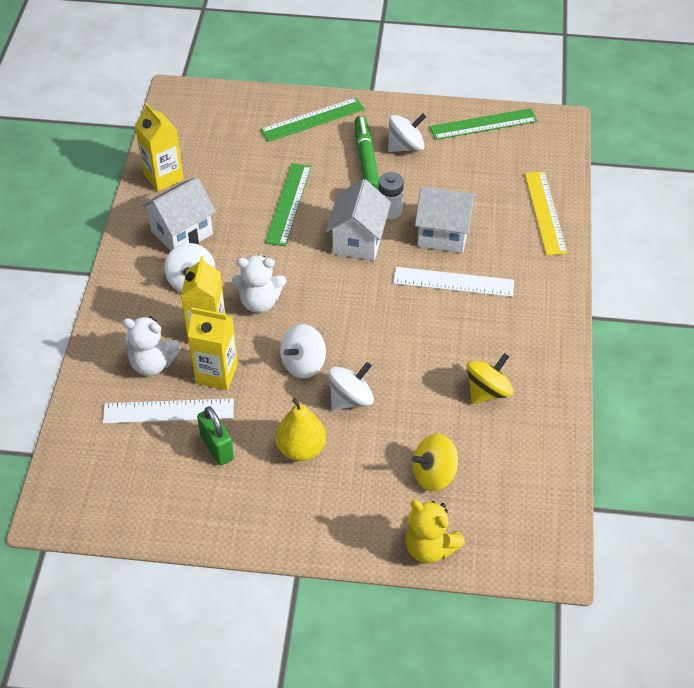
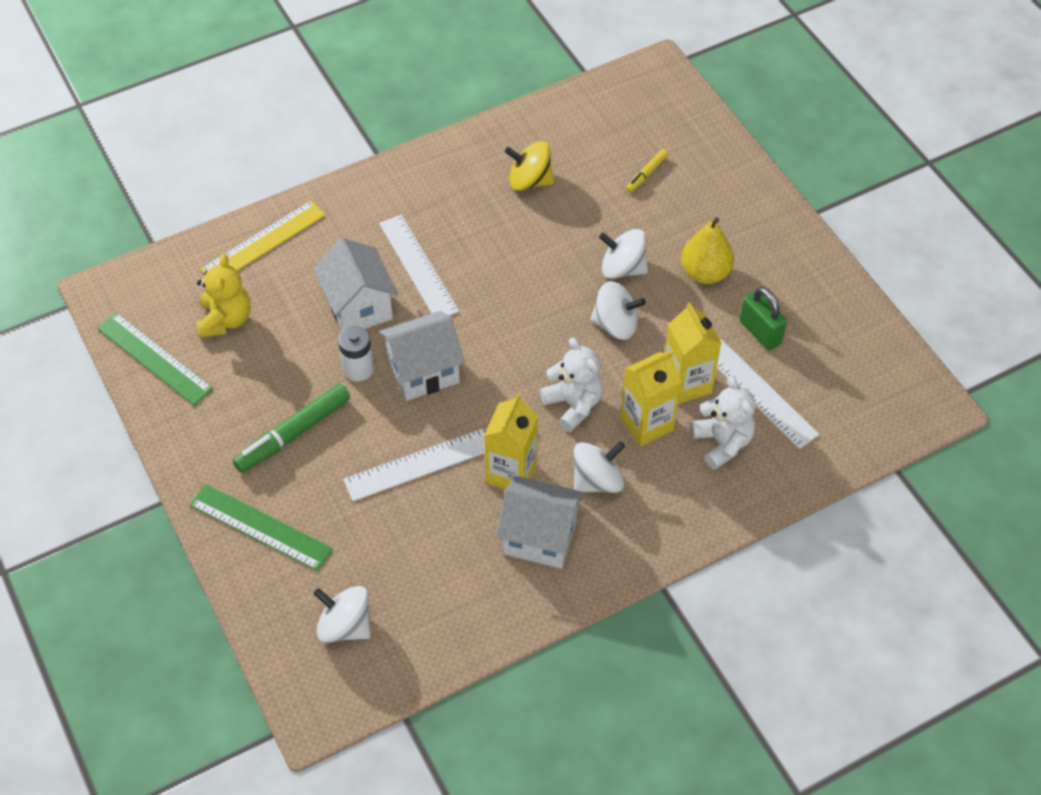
camera: 125 degrees left, 5 degrees up
(163, 177) = (471, 618): yellow carton -> yellow carton (511, 473)
(217, 447) = (760, 332): green padlock -> green padlock turned 60 degrees counterclockwise
(289, 204) = (418, 464): green ruler -> white ruler
(405, 146) = (244, 409): white spinning top -> white spinning top (345, 626)
(430, 548) = (714, 143): yellow teddy bear -> yellow teddy bear (226, 320)
(434, 474) = (646, 174): yellow spinning top -> yellow marker

